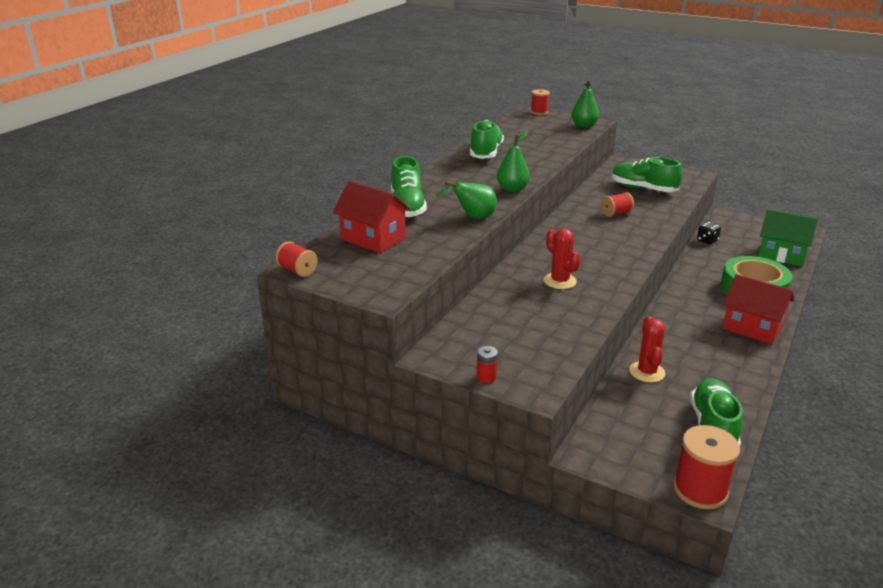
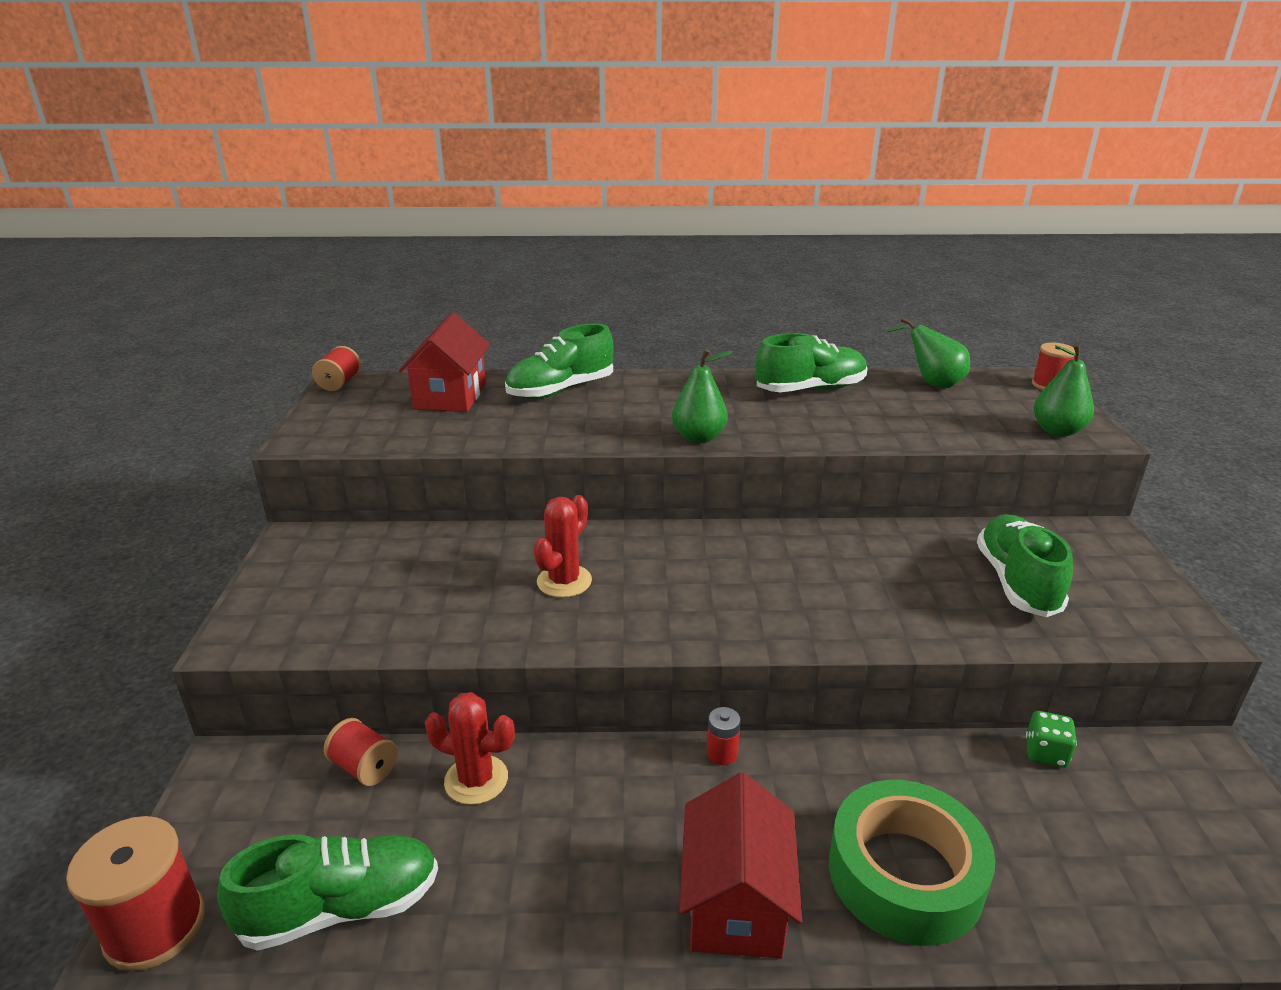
camera: 60 degrees right, 0 degrees up
(473, 218) = (569, 435): green pear -> green pear (932, 383)
(486, 377) = (259, 590): red battery -> red battery (722, 753)
(616, 214) = (866, 577): red spool -> red spool (364, 767)
(647, 372) = (476, 780): red cactus -> red cactus turned 45 degrees clockwise
(707, 240) = (1045, 753): black dice -> green dice
(782, 255) = (1136, 899): green house -> none

